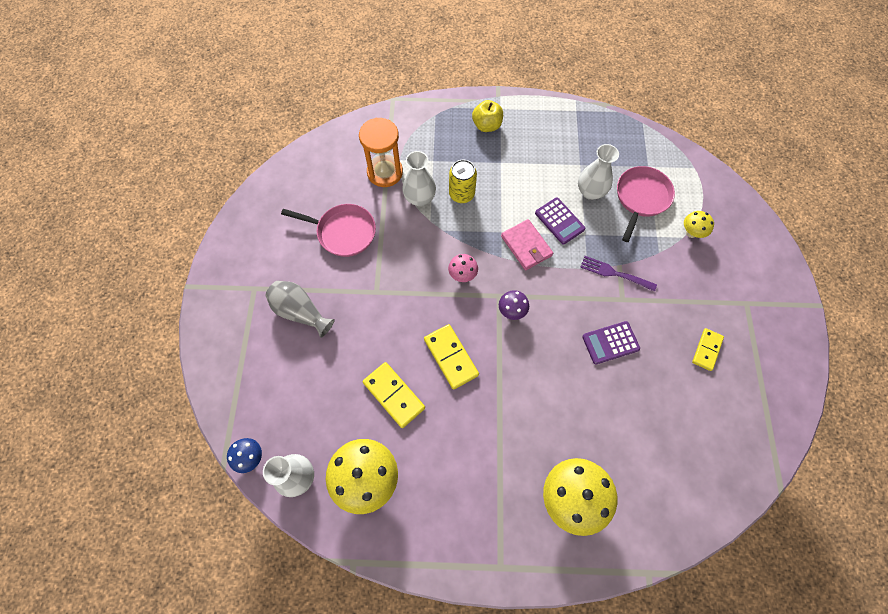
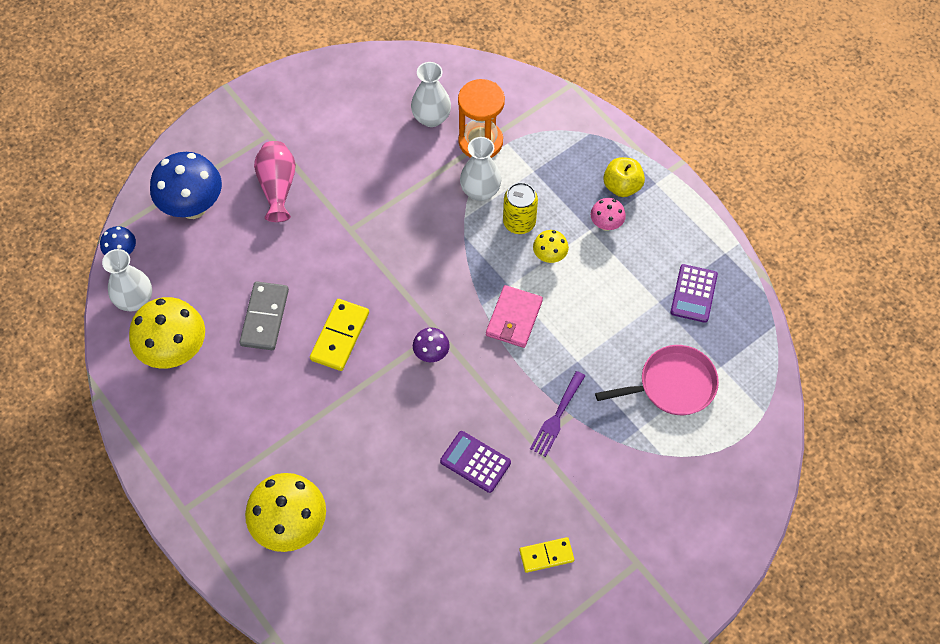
camera: 50 degrees right, 5 degrees down
(261, 379) = (193, 207): none -> blue mushroom
(300, 312) = (277, 187): grey vase -> pink vase
(343, 232) = (385, 158): pink pan -> none
(394, 395) = (265, 317): yellow domino -> grey domino
(462, 275) = (431, 286): pink mushroom -> pink mushroom (606, 225)
(559, 221) = (571, 328): purple calculator -> purple calculator (694, 294)
(590, 192) = (634, 333): white vase -> white vase (431, 118)
(614, 273) = (557, 417): purple fork -> purple fork turned 135 degrees counterclockwise
(691, 233) = (675, 459): yellow mushroom -> yellow mushroom (549, 257)

